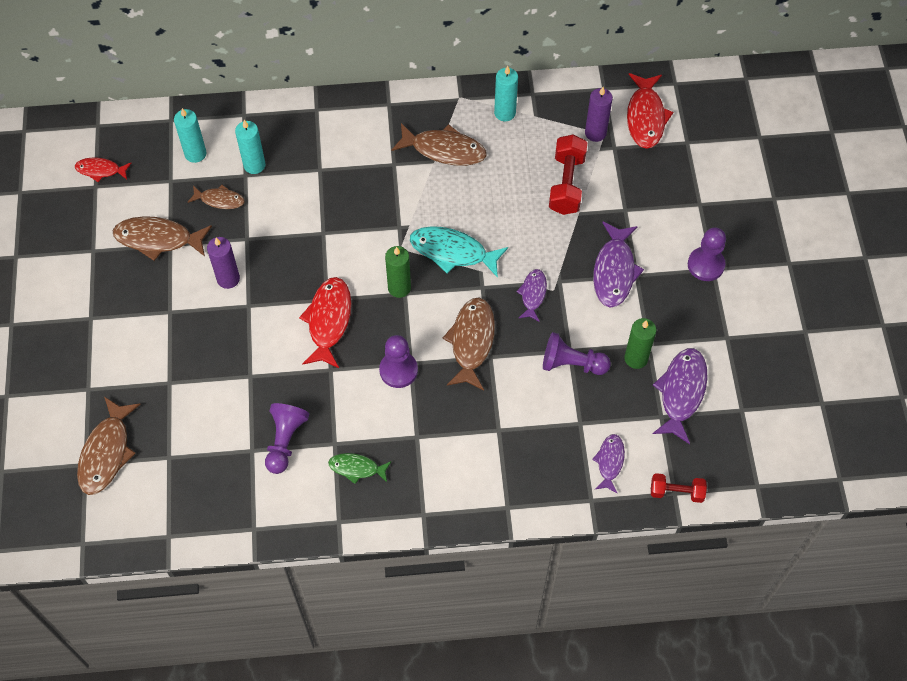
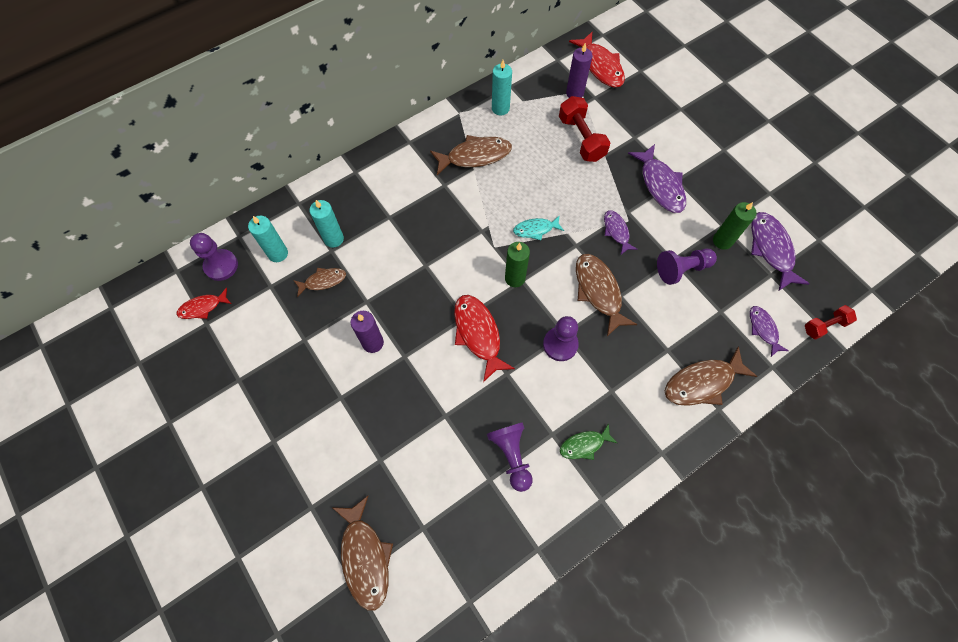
camera: 30 degrees left, 5 degrees up
(158, 239) = (291, 340): brown fish -> brown fish (702, 382)
(453, 252) = (535, 229): turquoise fish -> turquoise fish, size x0.59
(706, 265) = (717, 149): purple pawn -> purple pawn (221, 266)

